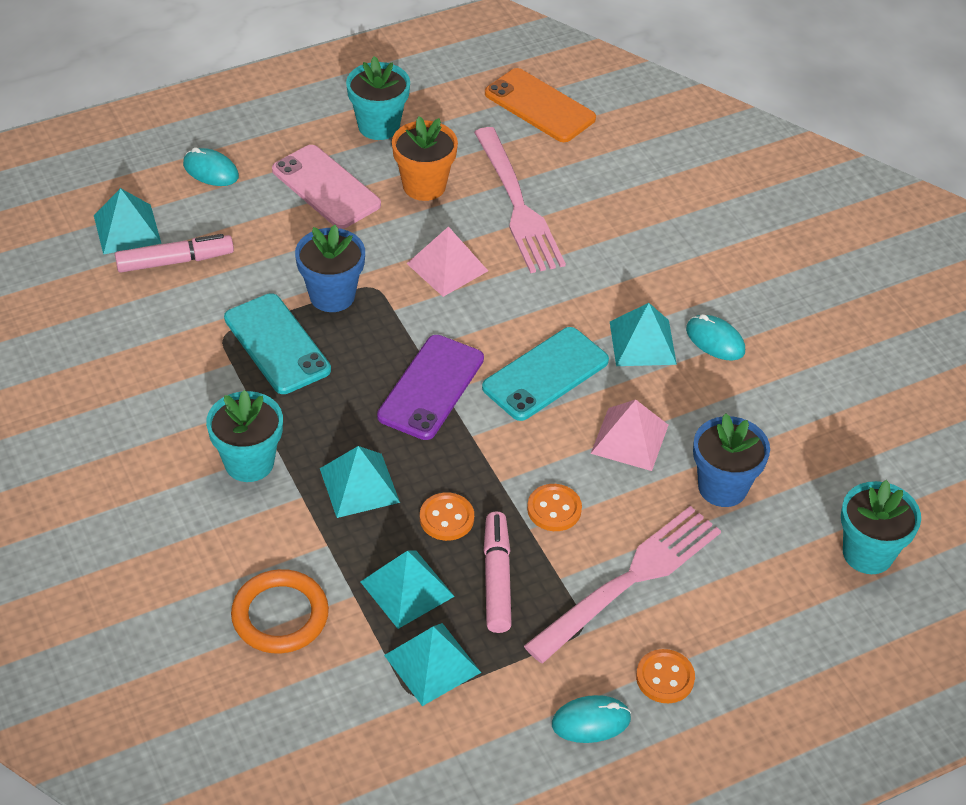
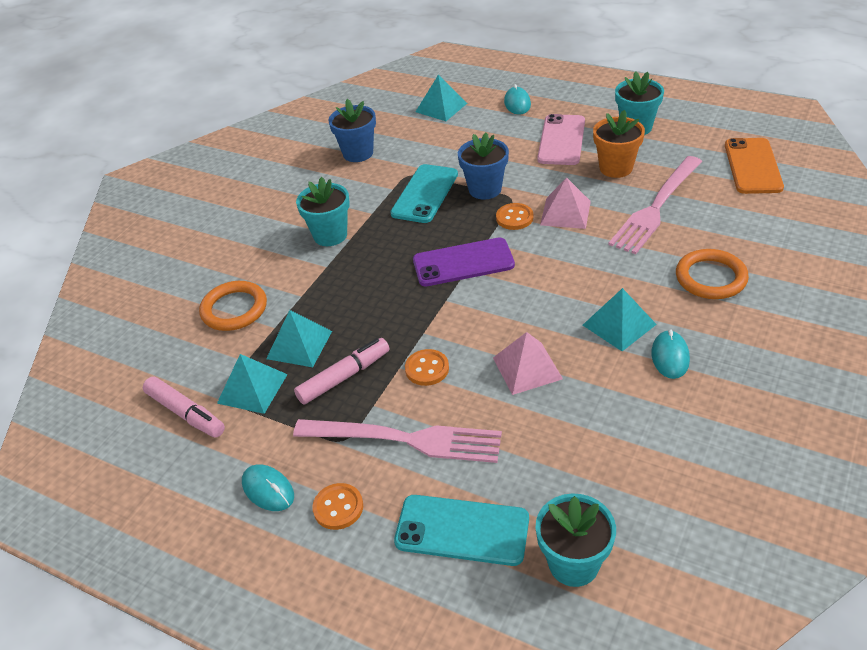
camera: 60 degrees right, 5 degrees down
(175, 261) = (439, 132): pink marker -> pink marker (186, 413)
(359, 485) = (357, 281): turquoise pyramid -> none
(446, 518) = (369, 328): orange button -> orange button (514, 218)
(545, 374) = (533, 300): turquoise phone -> turquoise phone (462, 530)
(651, 245) = (710, 278): none -> orange ring
(722, 487) = (540, 439): blue flower pot -> blue flower pot (358, 153)

